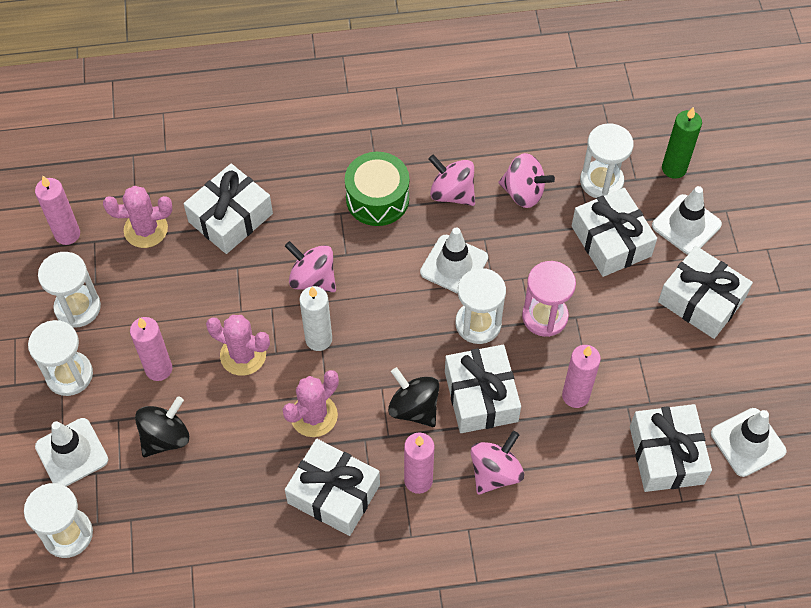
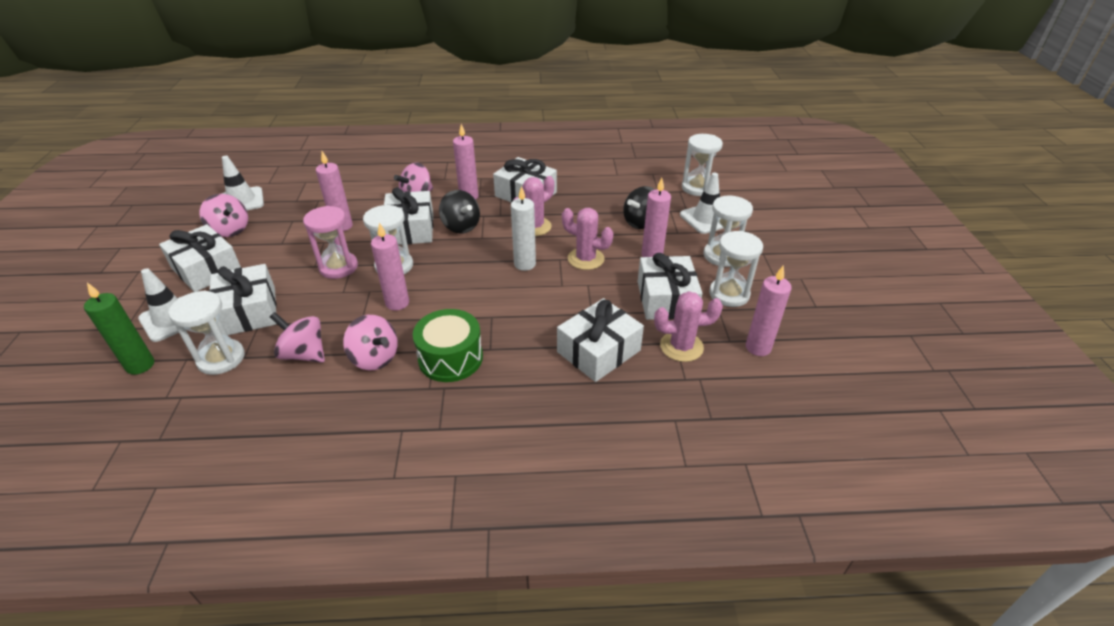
camera: 175 degrees left, 20 degrees down
(312, 279) = (524, 301): pink spinning top -> pink spinning top (230, 230)
(454, 265) = (397, 303): white traffic cone -> pink candle
(666, 455) = (300, 198): white gift -> white gift (666, 299)

